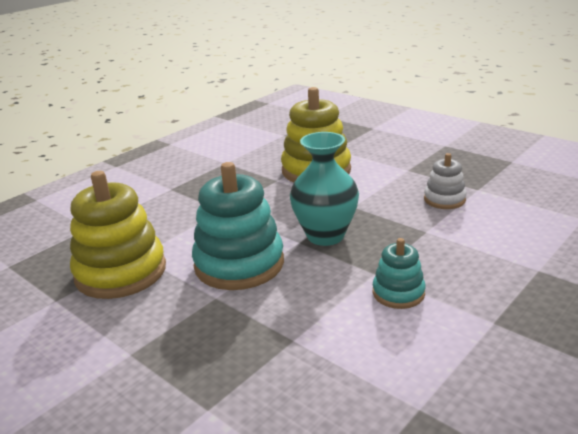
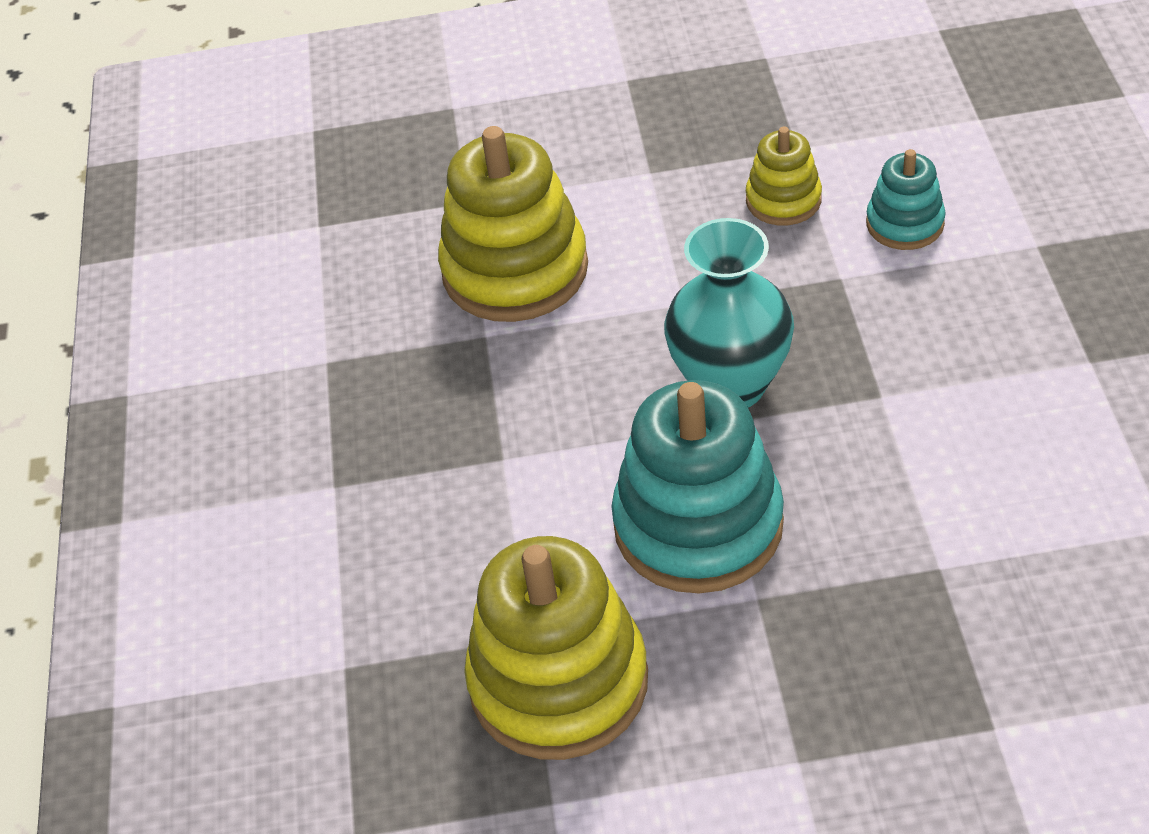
camera: 45 degrees left, 20 degrees up
(398, 293) = (949, 403): turquoise stacking toy -> turquoise stacking toy (905, 223)
(444, 199) = (783, 200): white stacking toy -> yellow stacking toy

